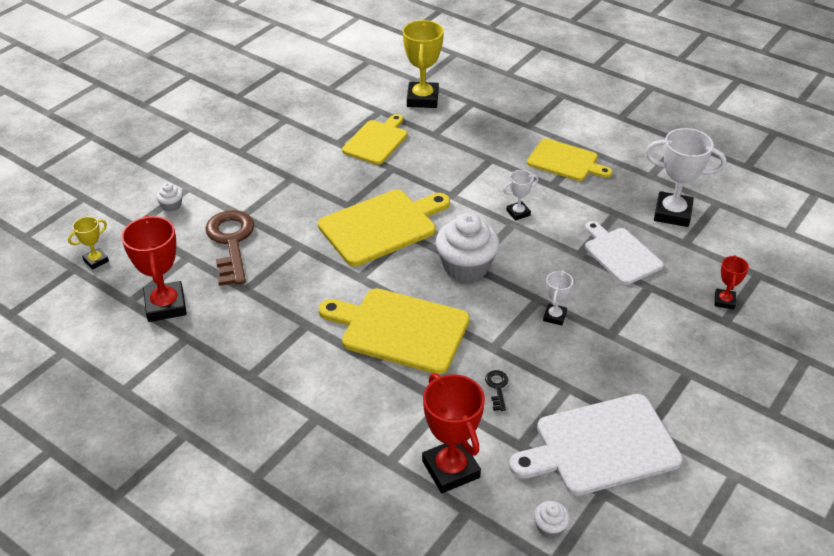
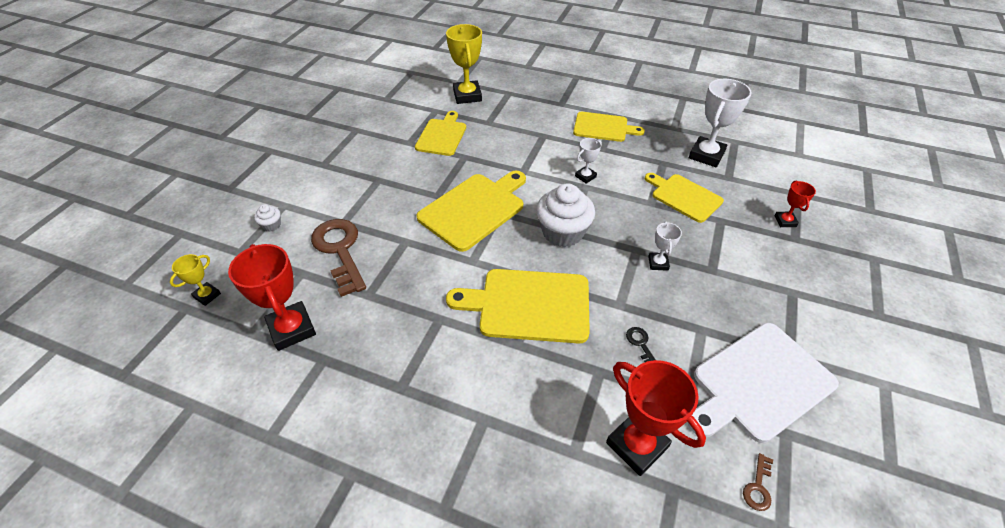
camera: 15 degrees left, 5 degrees up
(550, 527) = (758, 487): white cupcake -> brown key
(620, 254) = (684, 197): white cutting board -> yellow cutting board
(672, 213) = (706, 155): white trophy -> white trophy turned 60 degrees counterclockwise

